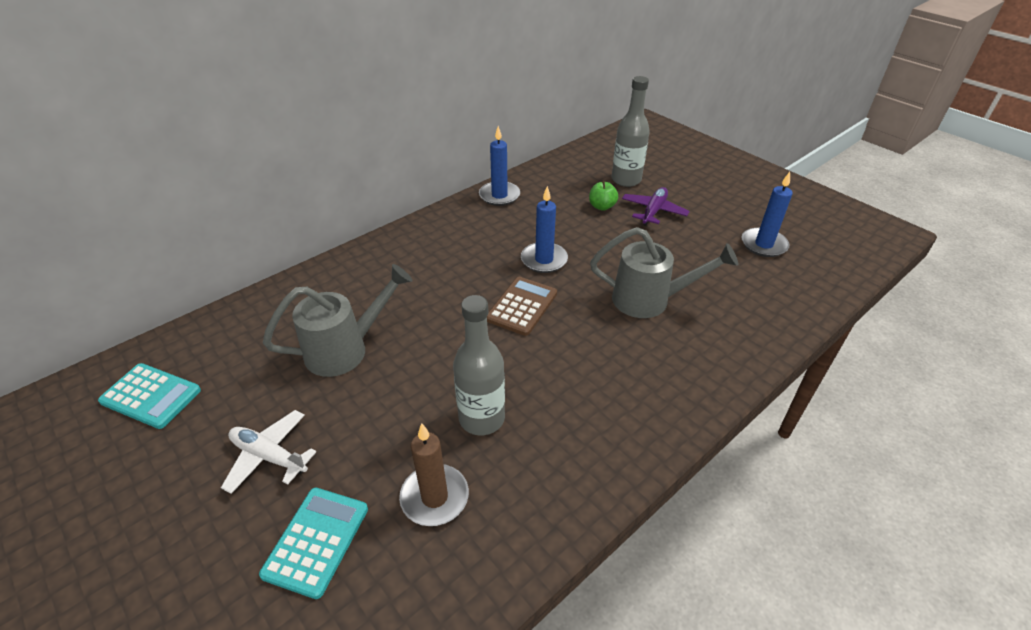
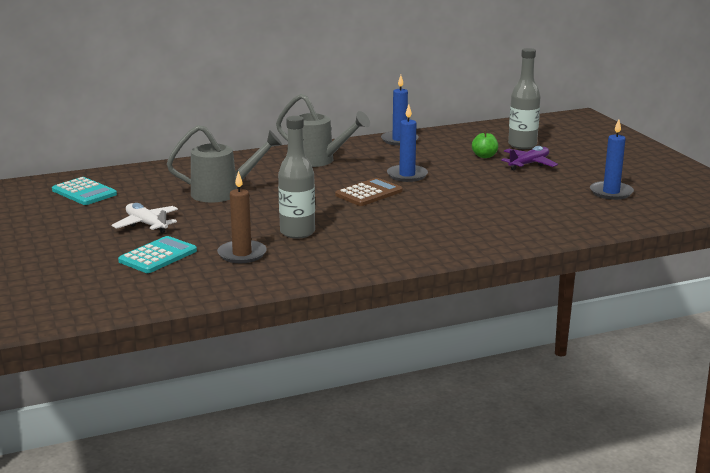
camera: 20 degrees right, 20 degrees down
(649, 300) = (476, 204): grey watering can -> grey watering can (318, 161)

